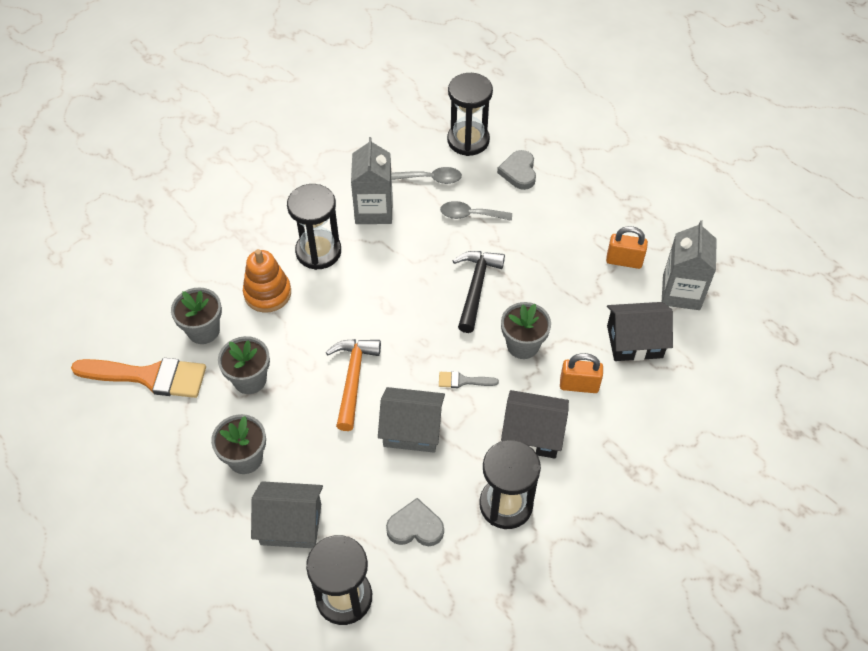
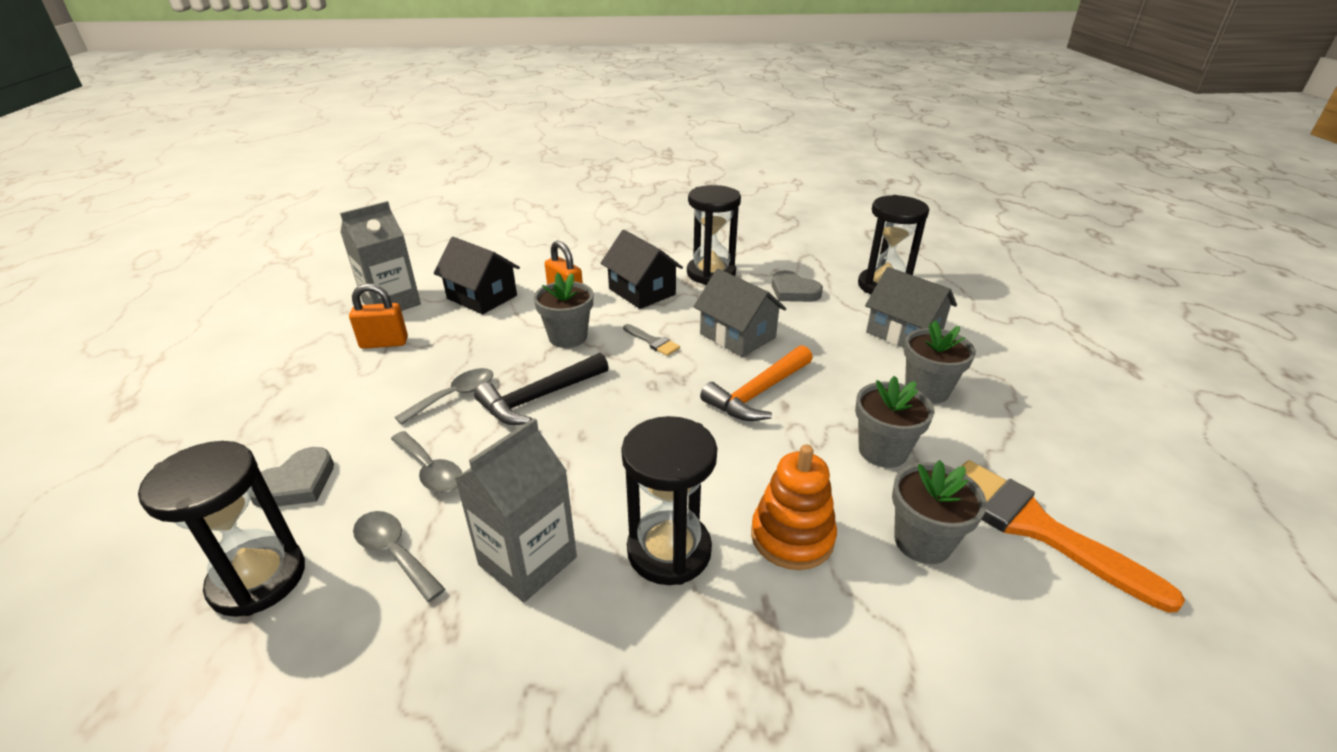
camera: 140 degrees left, 20 degrees down
(523, 257) = (455, 396): none -> grey spoon
(624, 261) = (384, 343): orange padlock -> orange padlock turned 60 degrees counterclockwise

